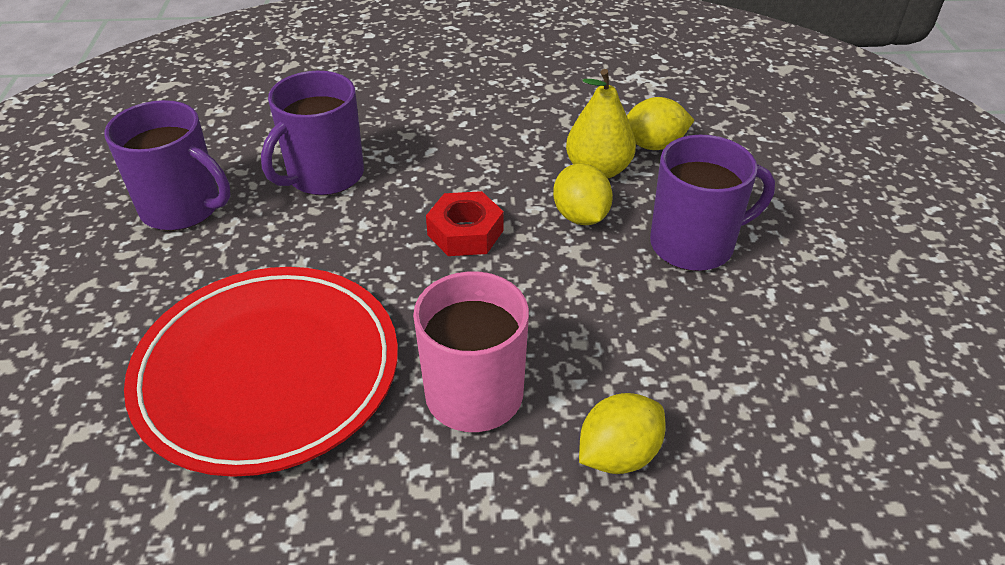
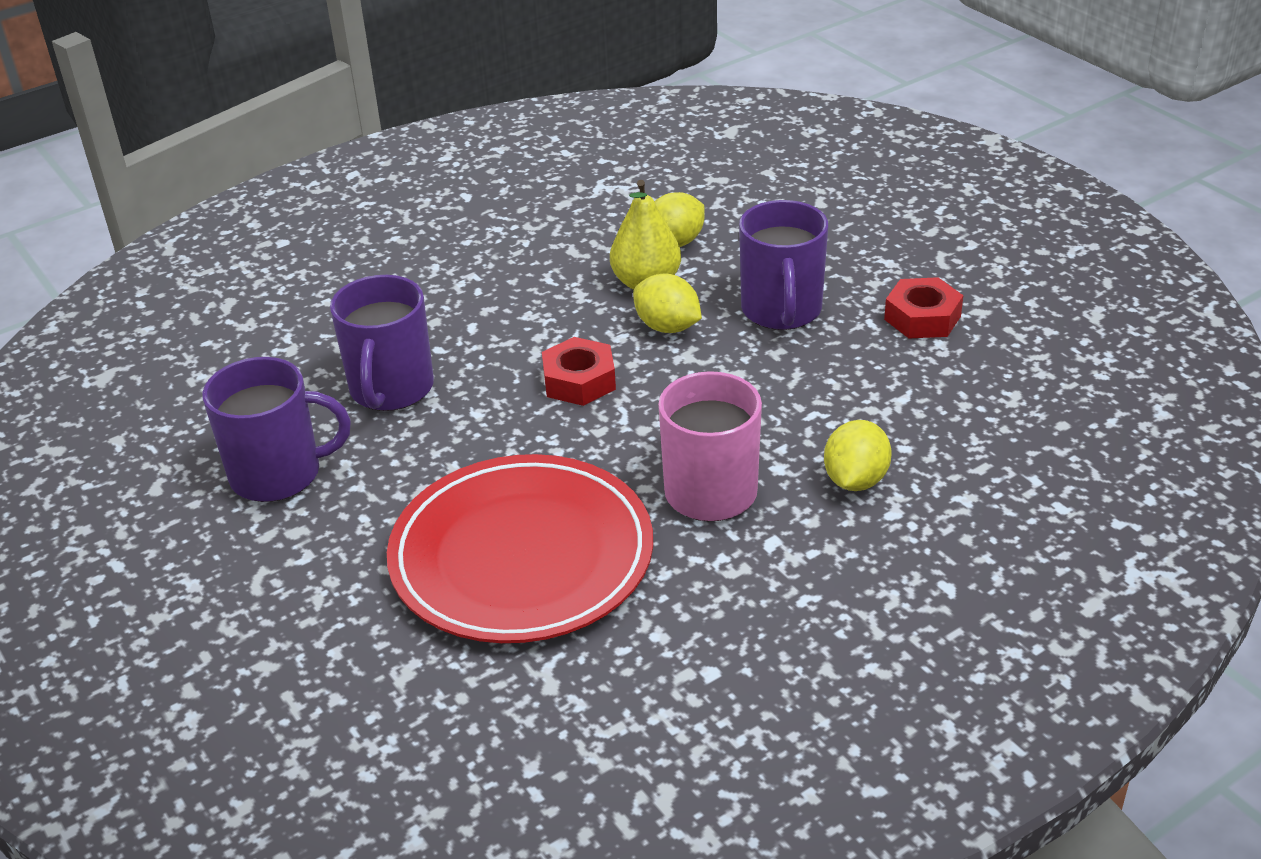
camera: 30 degrees left, 5 degrees down
(694, 244) = (781, 311): purple mug -> purple mug turned 135 degrees clockwise
(828, 311) = (922, 317): none -> red nut

